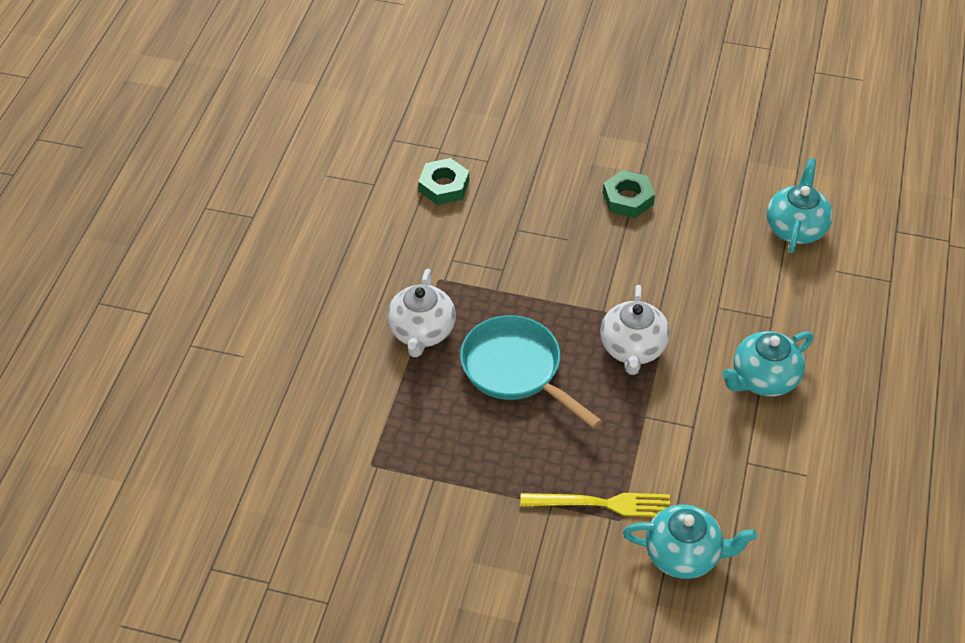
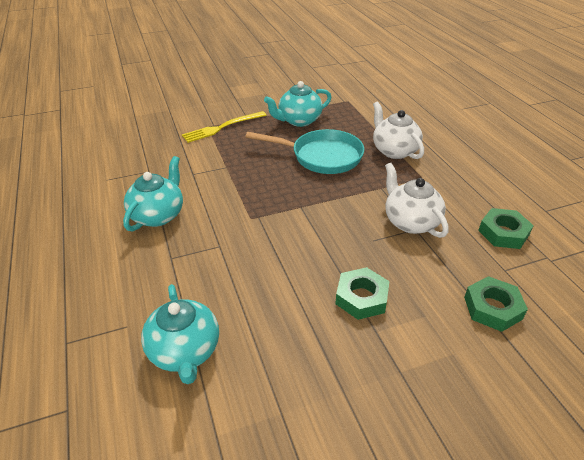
camera: 145 degrees right, 10 degrees down
(535, 143) = (492, 308): none -> green nut
(633, 349) = (261, 194): white teapot -> white teapot (410, 222)
(684, 554) = (165, 127): turquoise teapot -> turquoise teapot (299, 121)

